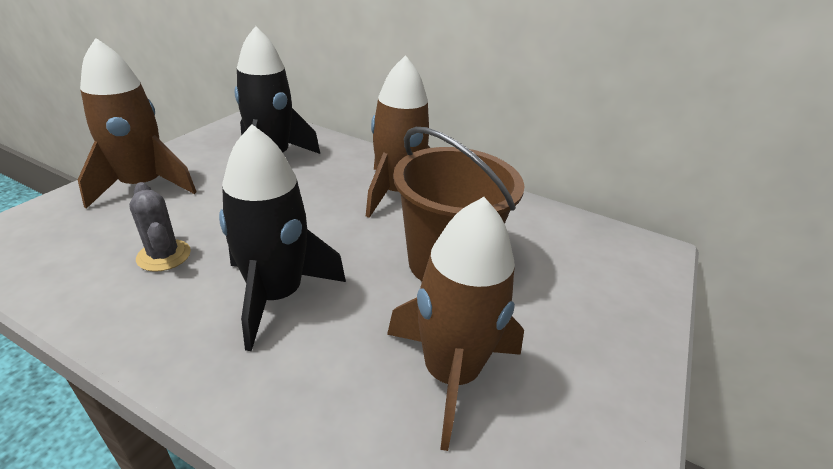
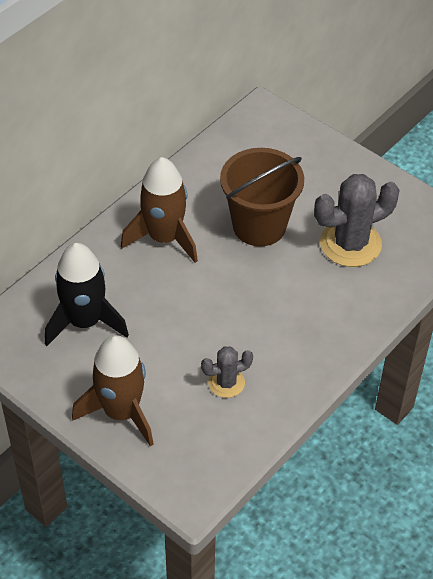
camera: 75 degrees left, 15 degrees up
(276, 295) = (277, 318): black rocket -> none
(450, 373) = (350, 244): brown rocket -> grey cactus

